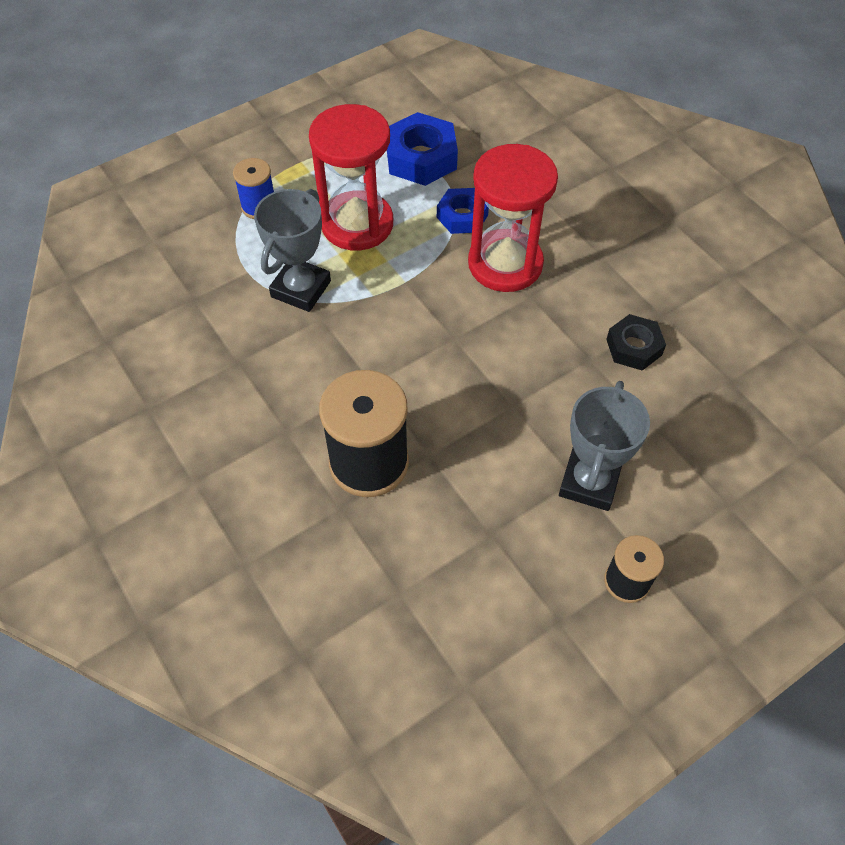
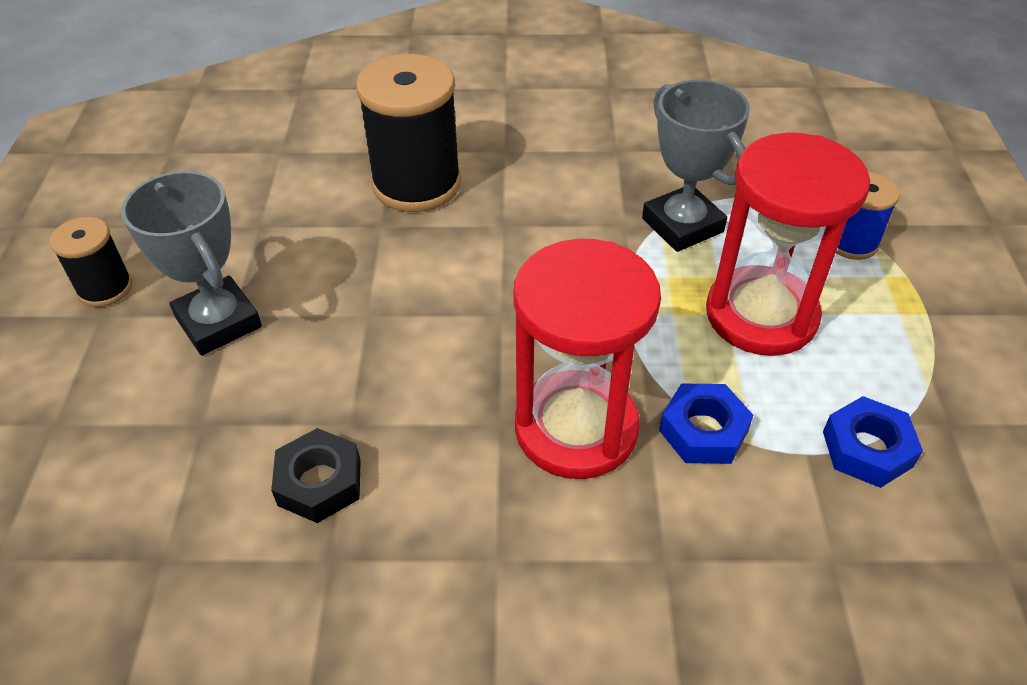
camera: 125 degrees right, 10 degrees down
(421, 158) = (867, 449): blue nut -> blue nut, size x0.64

